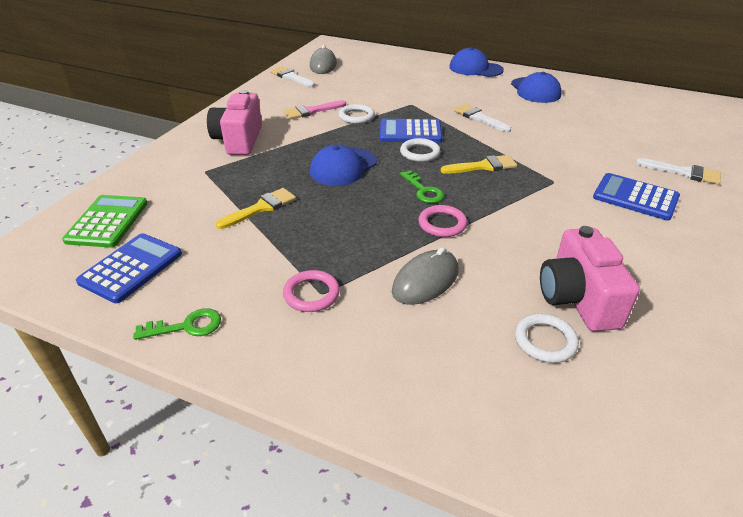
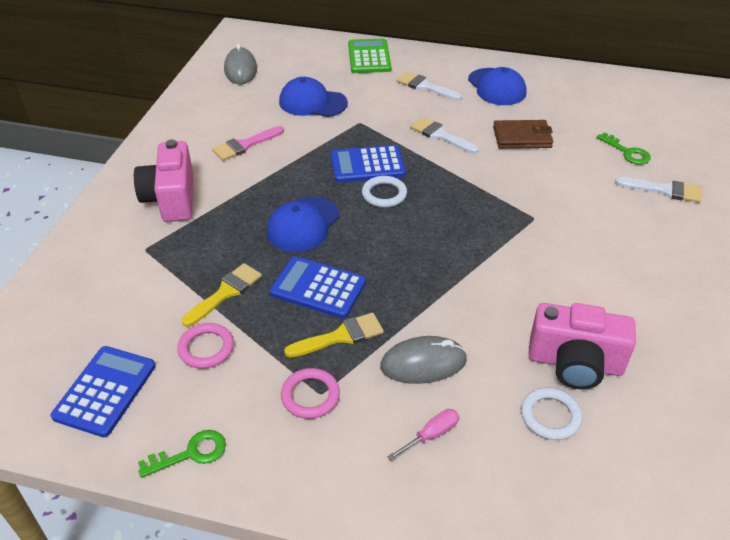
camera: 10 degrees left, 5 degrees up
(107, 222) = (55, 334): green calculator -> green calculator (369, 57)
(291, 77) = (206, 93): white brush -> white brush (425, 86)
(356, 116) = (300, 148): white ring -> none
(419, 341) = (431, 435): none -> pink screwdriver
(423, 191) = (398, 247): green key -> green key (627, 152)
(425, 281) = (423, 363): grey mouse -> grey mouse turned 45 degrees clockwise
(442, 224) = (427, 289): pink ring -> pink ring (206, 348)
(475, 68) = (423, 59): blue cap -> blue cap (312, 102)
(483, 166) = (457, 205): yellow brush -> yellow brush (341, 336)
(552, 125) = (522, 137): none -> brown wallet
(577, 299) = (575, 363): pink camera -> pink camera turned 60 degrees counterclockwise
(635, 197) = (618, 229): blue calculator -> blue calculator (318, 288)

